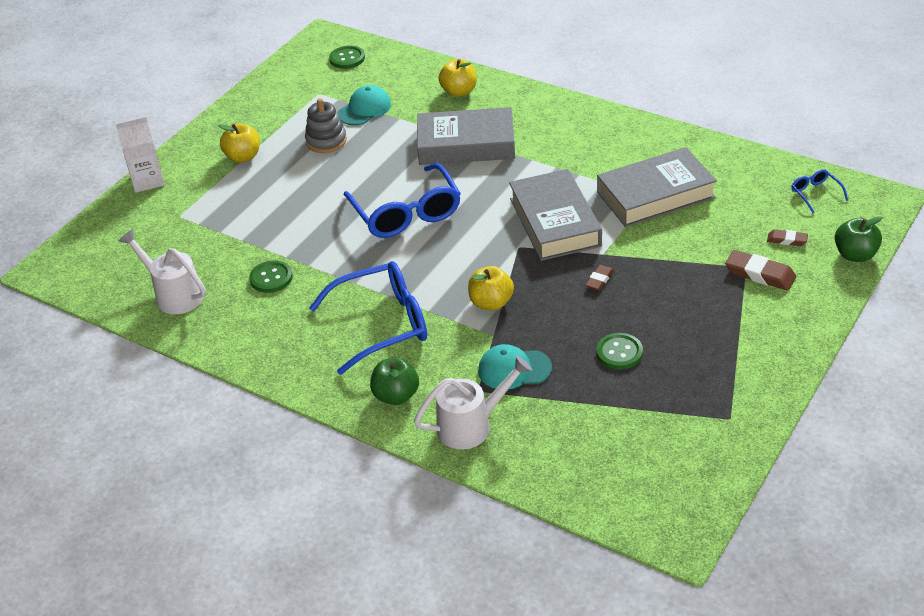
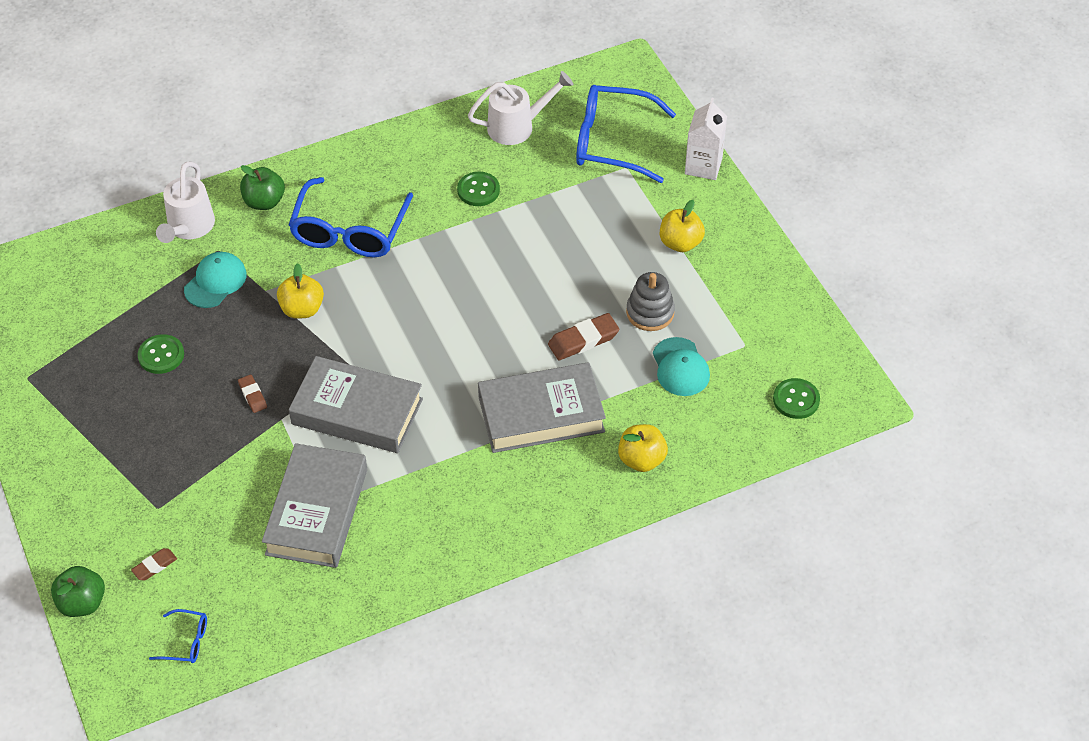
camera: 120 degrees right, 10 degrees up
(406, 213) = (477, 315): blue glasses -> blue glasses (612, 142)
(466, 144) = (541, 414): grey book -> grey book turned 45 degrees clockwise
(760, 274) = (138, 512): brown eraser -> brown eraser (583, 340)

